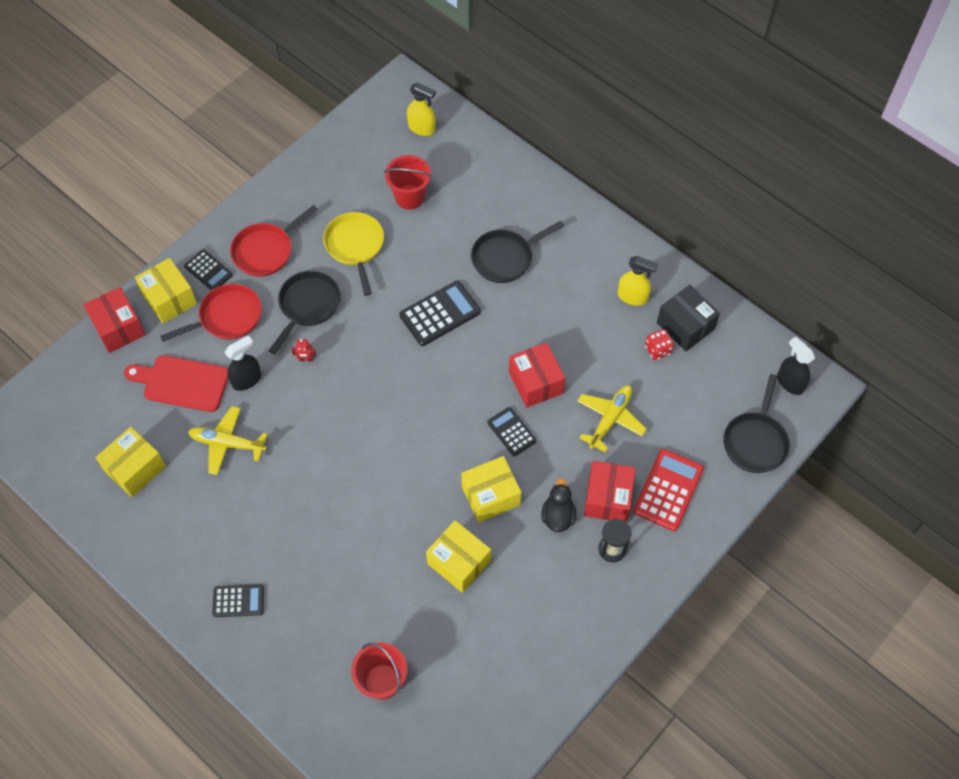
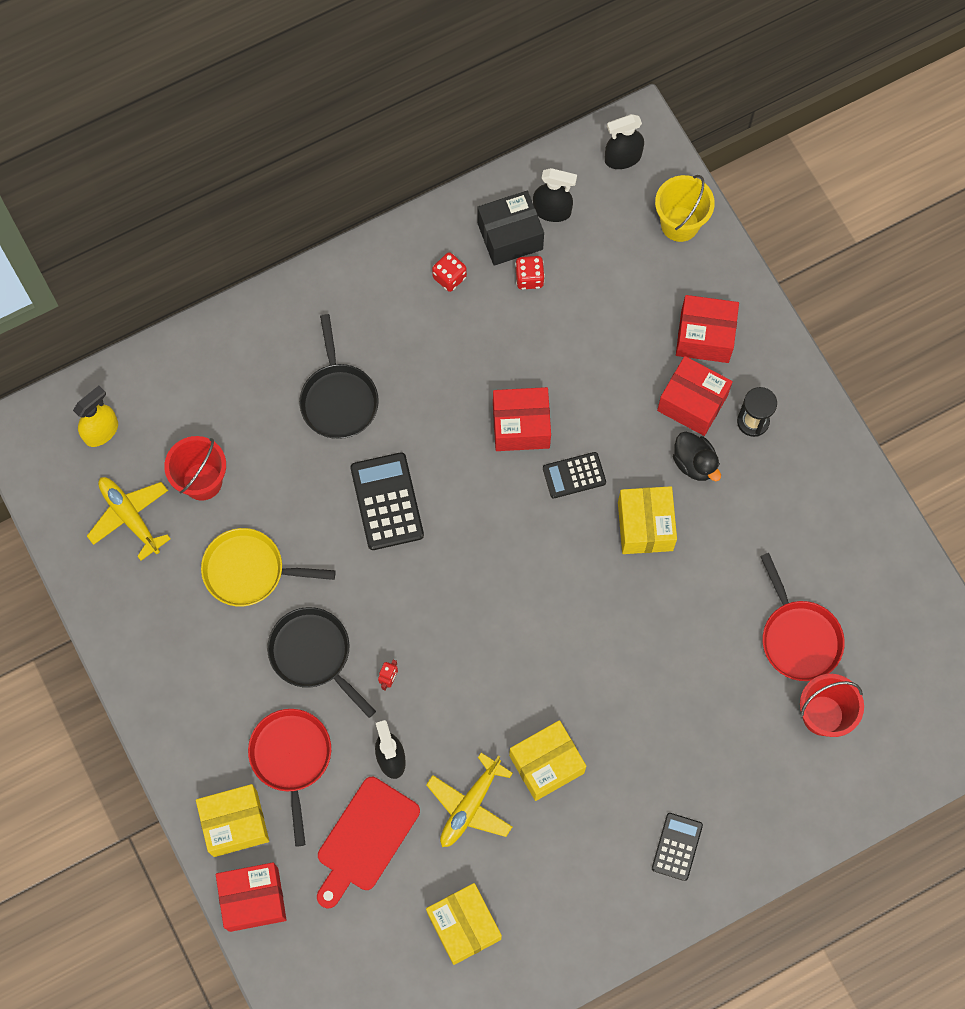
camera: 70 degrees left, 10 degrees up
(208, 271) = (212, 763): black calculator -> none
(266, 251) = (211, 682): red pan -> red pan (798, 637)
(459, 562) = (713, 588): yellow box -> yellow box (546, 764)
(558, 516) = (695, 463): black duck -> black duck turned 150 degrees counterclockwise
(610, 419) = (597, 363): yellow plane -> yellow plane (130, 517)
(632, 297) = (449, 277): yellow spray bottle -> red dice
(668, 490) = (705, 336): red calculator -> red box
(720, 348) = (552, 211): none -> black spray bottle
(755, 441) = (680, 224): black pan -> yellow bucket

